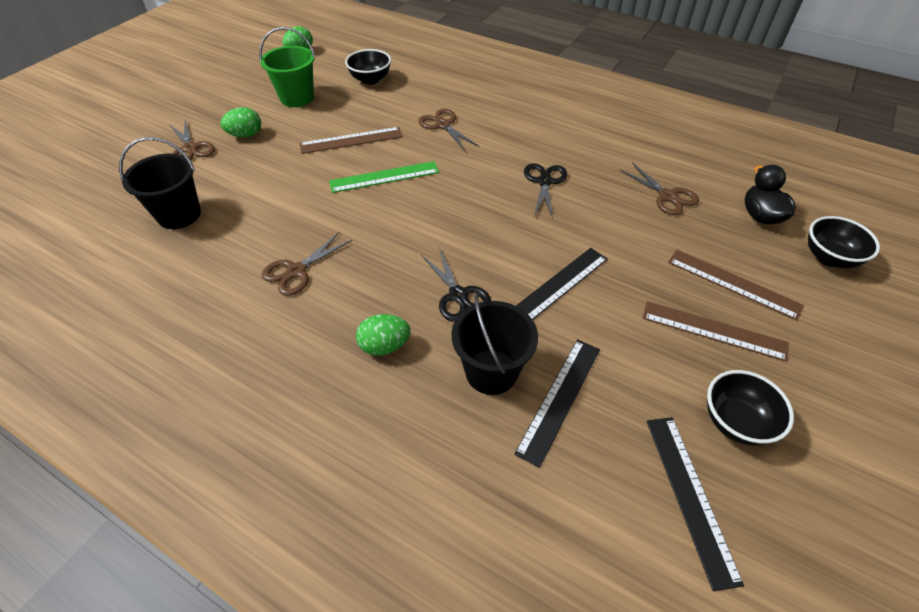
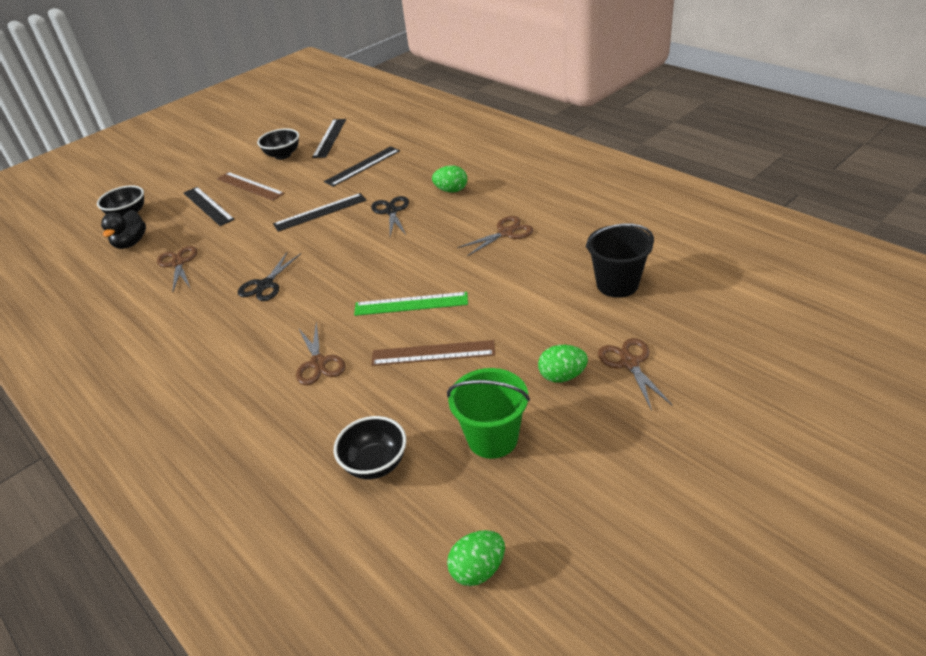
camera: 160 degrees left, 10 degrees down
(491, 372) = (392, 177): black bucket -> none
(733, 284) = (208, 206): brown ruler -> black ruler

